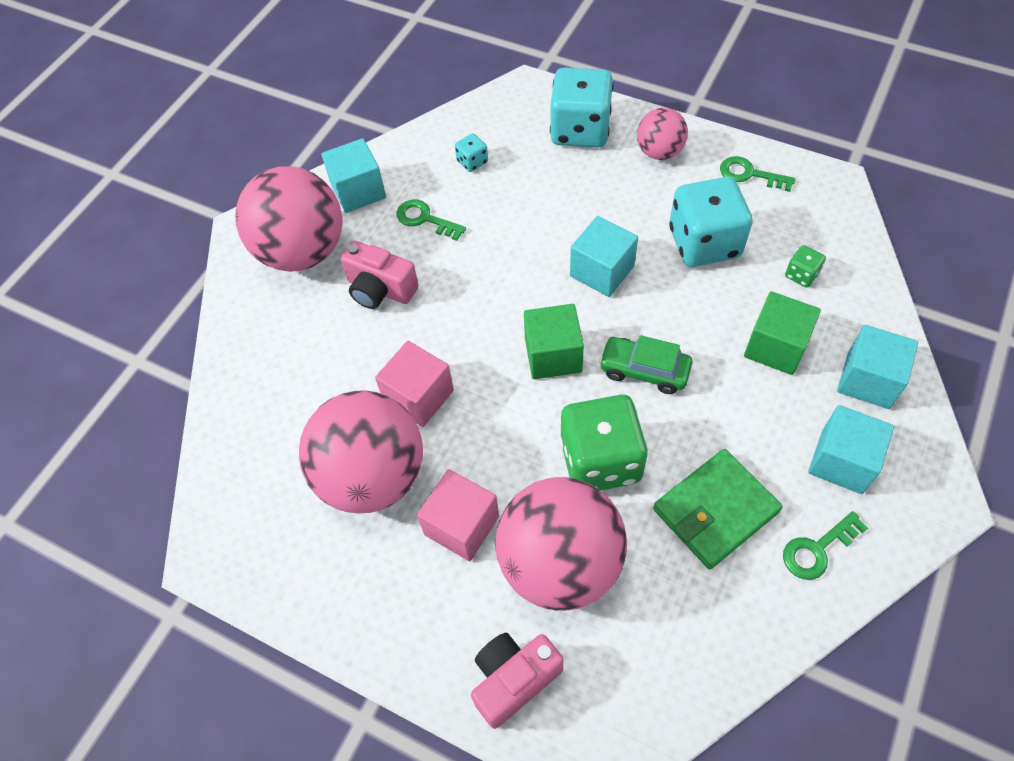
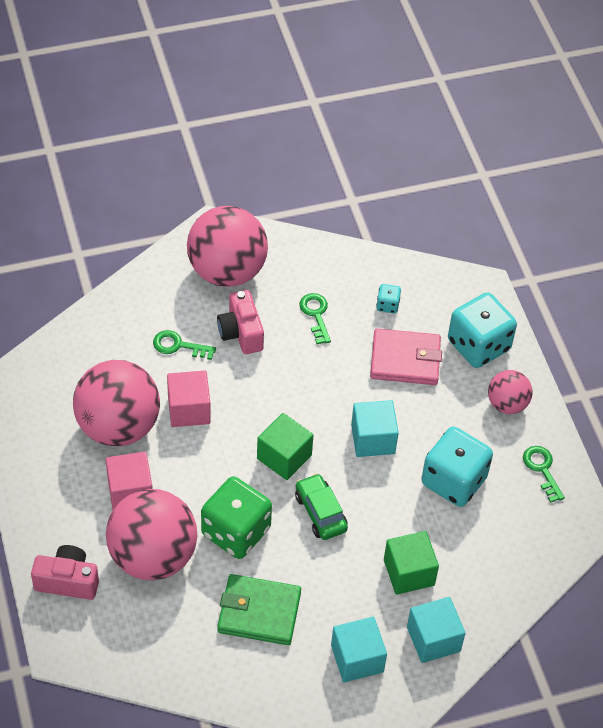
camera: 40 degrees right, 5 degrees down
(358, 191) = (300, 262): turquoise cube -> none
(542, 189) = (405, 360): none -> pink wallet
(801, 275) = (483, 552): green dice -> none
(817, 549) = (283, 680): green key -> green key (178, 346)

